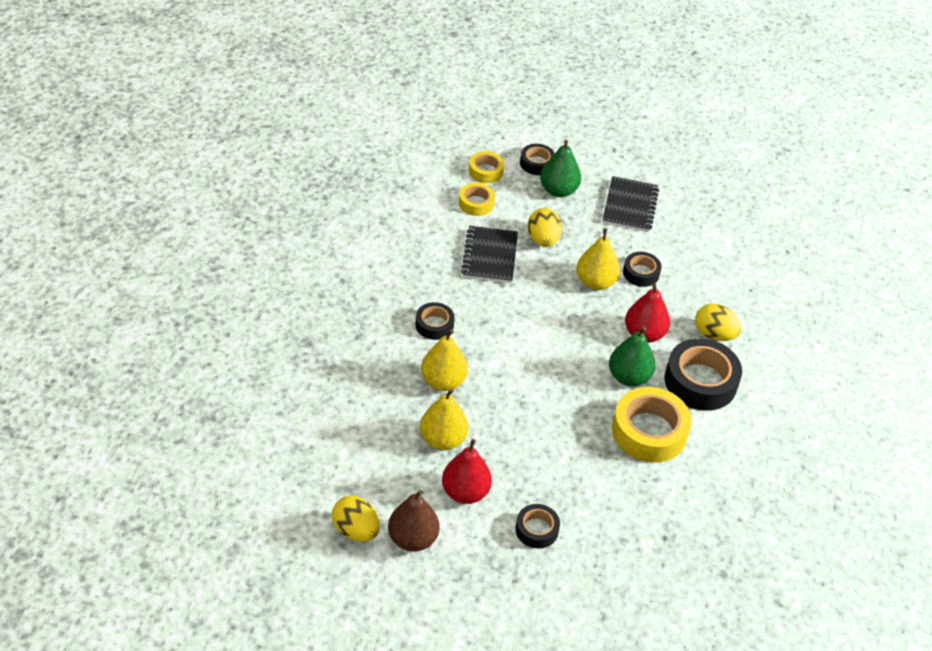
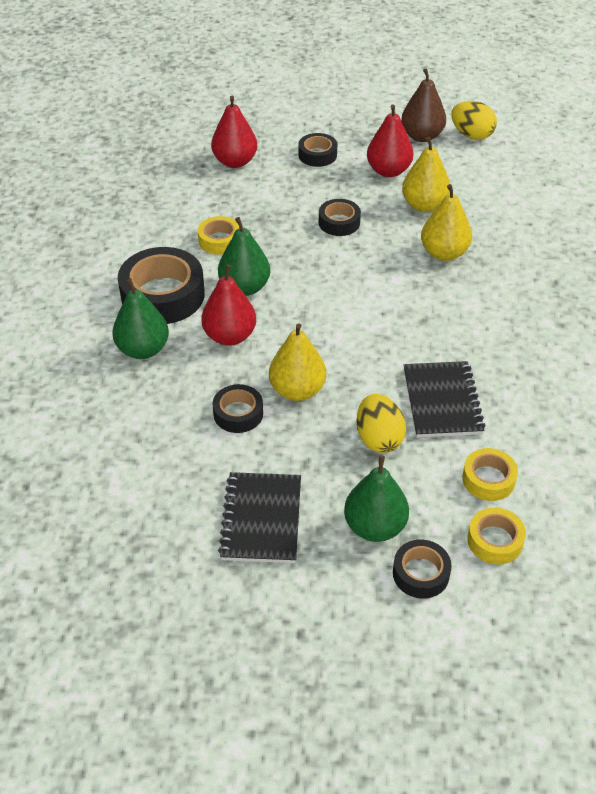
camera: 175 degrees right, 0 degrees up
(434, 325) = (476, 307): black tape -> black tape (339, 222)
(628, 535) = (235, 162): none -> red pear
(649, 432) = (219, 240): yellow tape -> yellow tape, size x0.54
(714, 334) = (143, 349): yellow egg -> green pear

